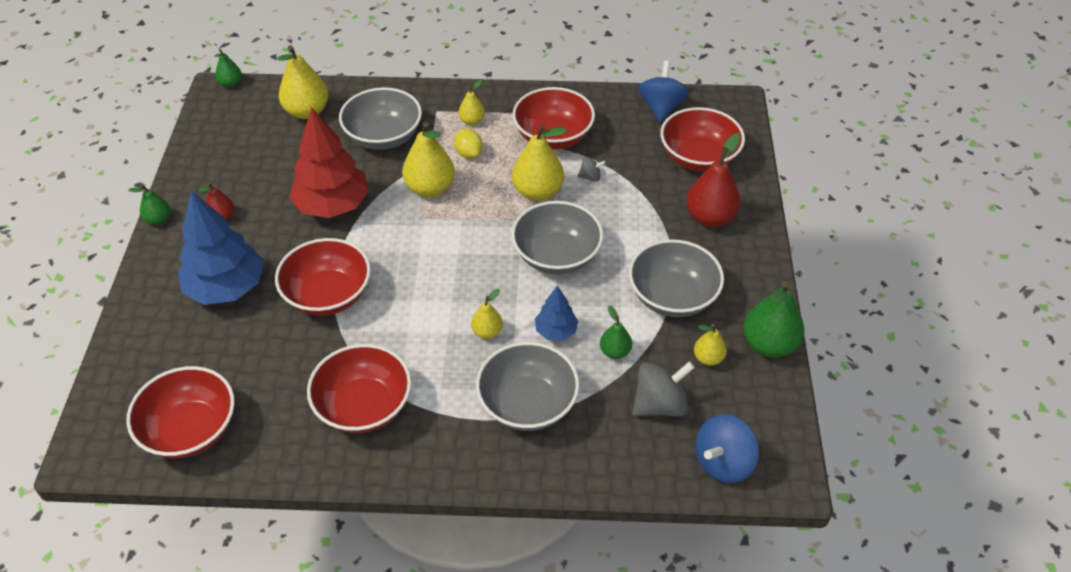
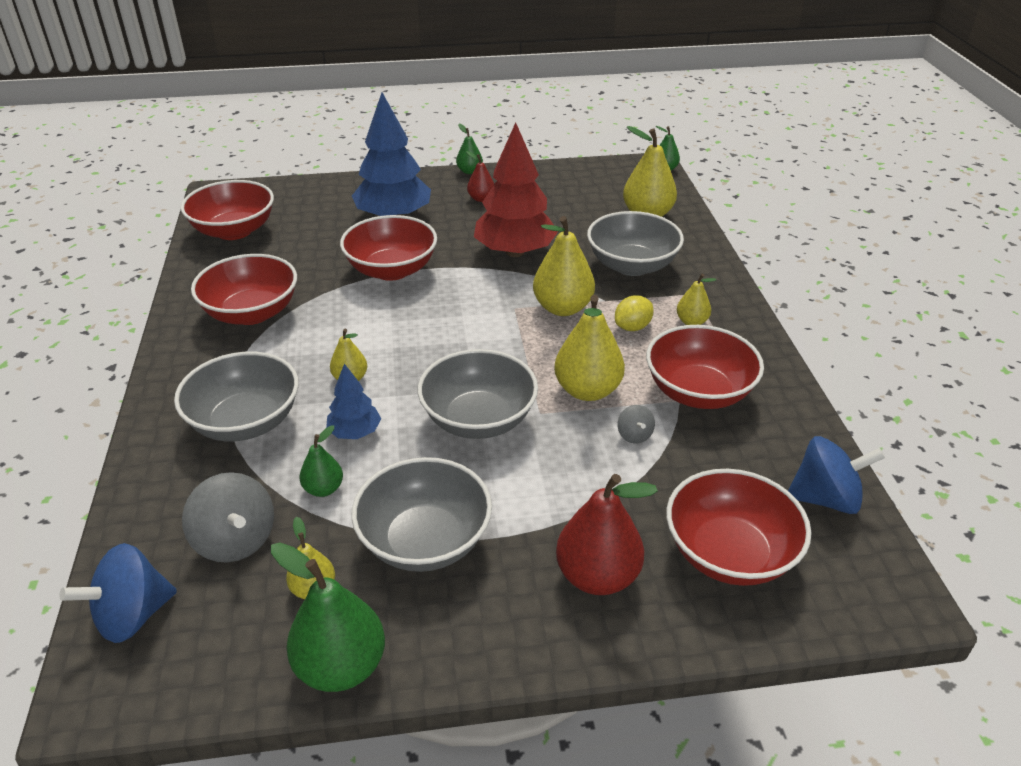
camera: 80 degrees right, 10 degrees down
(723, 462) = (132, 615): blue spinning top -> blue spinning top turned 75 degrees counterclockwise

